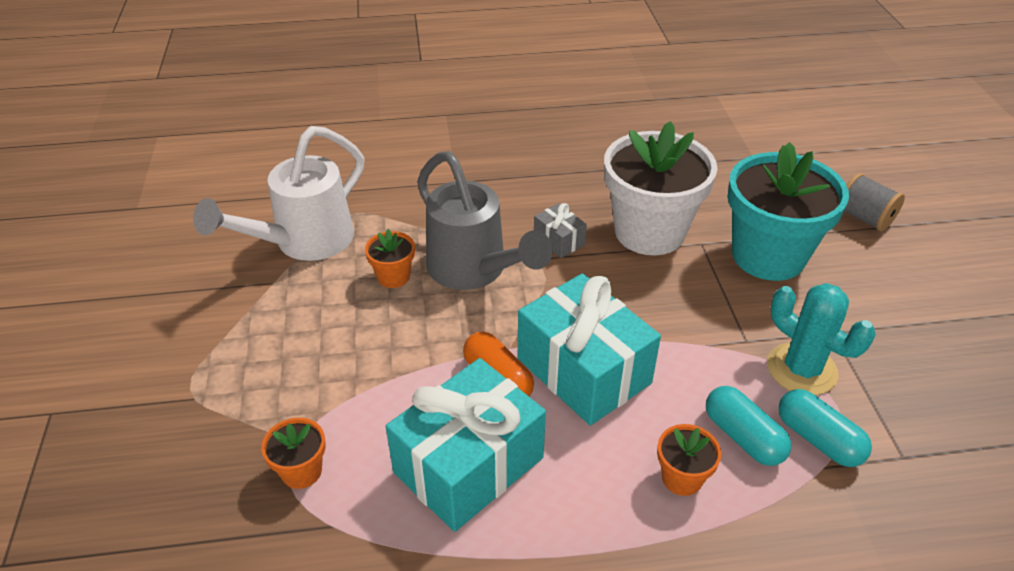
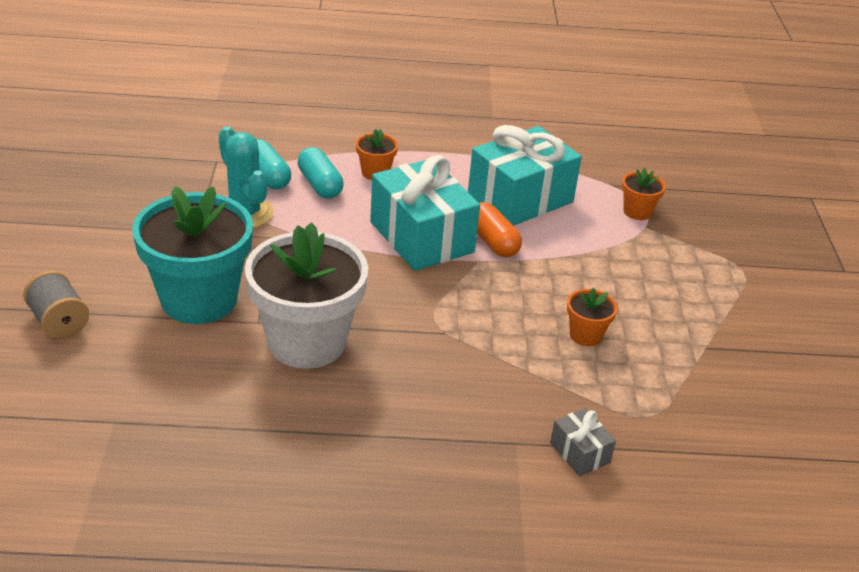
camera: 175 degrees left, 5 degrees down
(303, 243) = (689, 385): white watering can -> none
(475, 271) = (503, 328): grey watering can -> none
(559, 240) = (409, 347): grey gift -> grey gift (579, 453)

